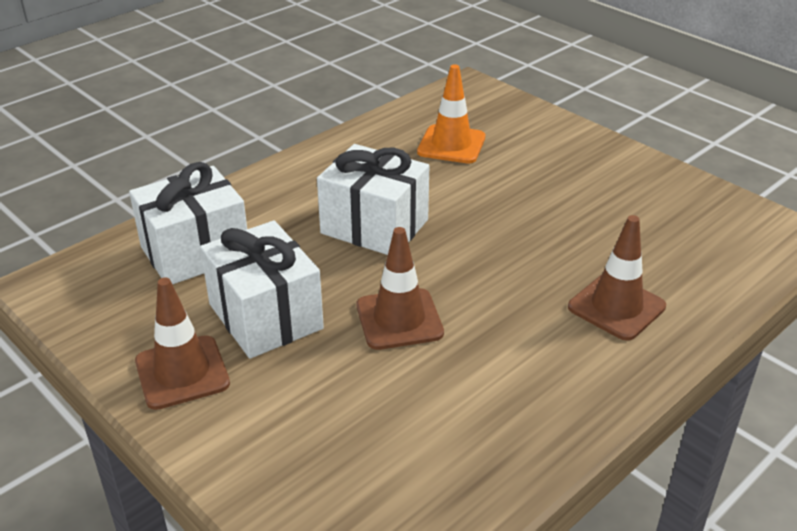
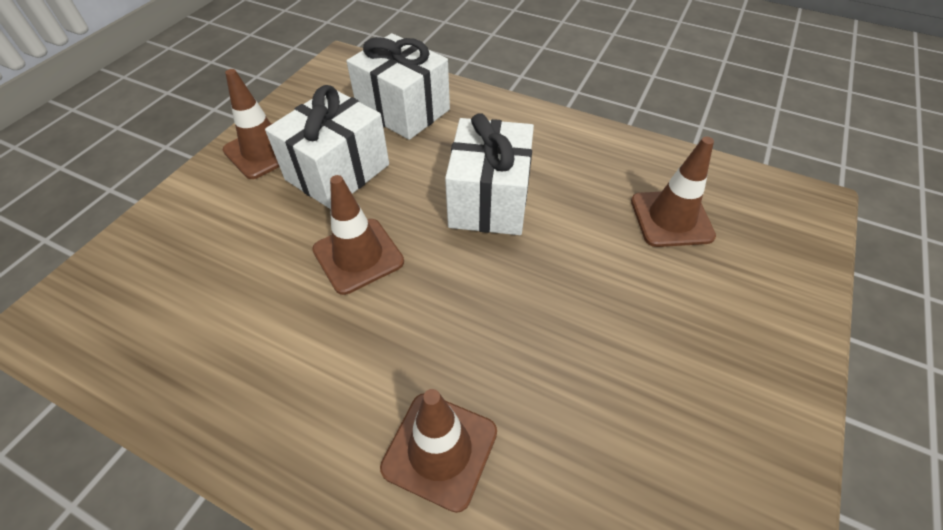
camera: 70 degrees right, 15 degrees up
(451, 145) = (671, 218): orange traffic cone -> brown traffic cone

